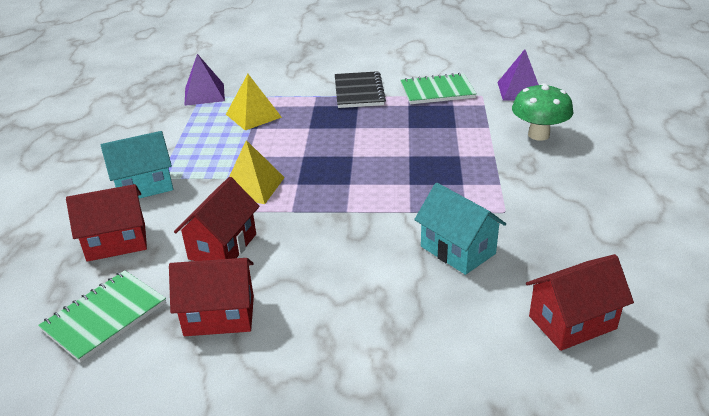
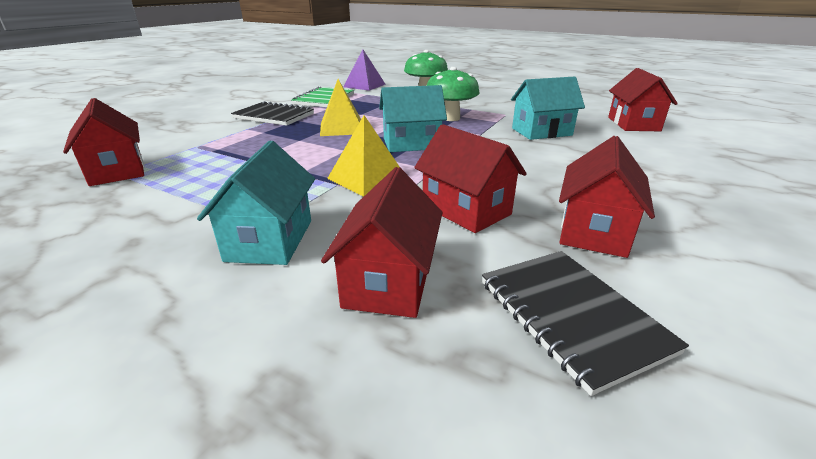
camera: 65 degrees left, 5 degrees down
(105, 317) = (571, 316): green notebook -> black notebook
(204, 94) = (117, 170): purple pyramid -> red house
(253, 115) = (226, 156): yellow pyramid -> yellow pyramid (342, 128)
(346, 181) = (411, 144): none -> turquoise house
(449, 180) = (450, 118): none -> green mushroom

